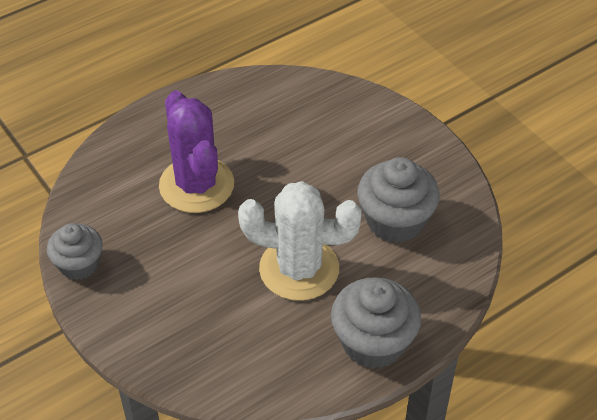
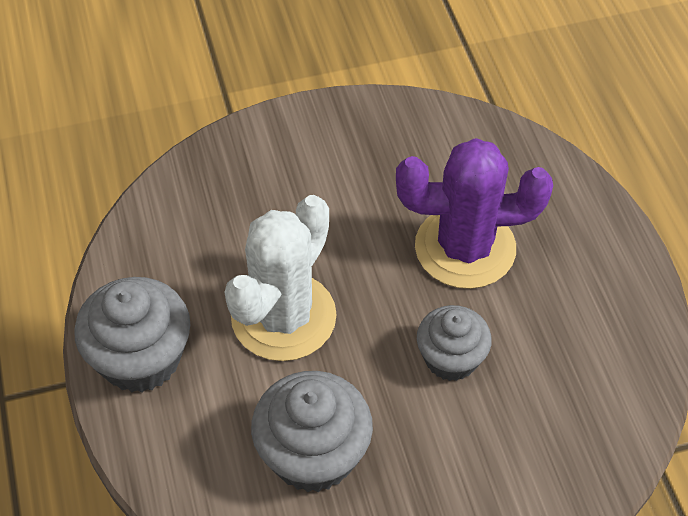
camera: 110 degrees right, 5 degrees up
(79, 264) = (384, 114): grey cupcake -> grey cupcake (451, 358)

